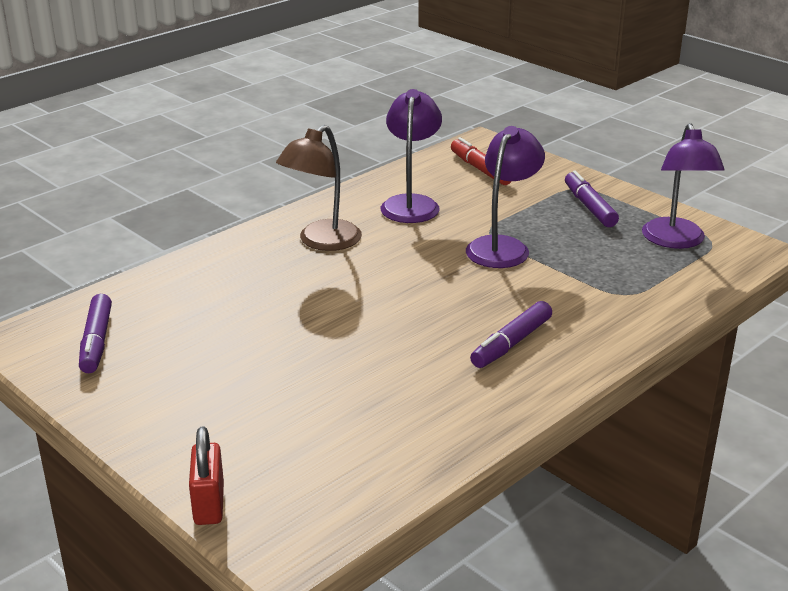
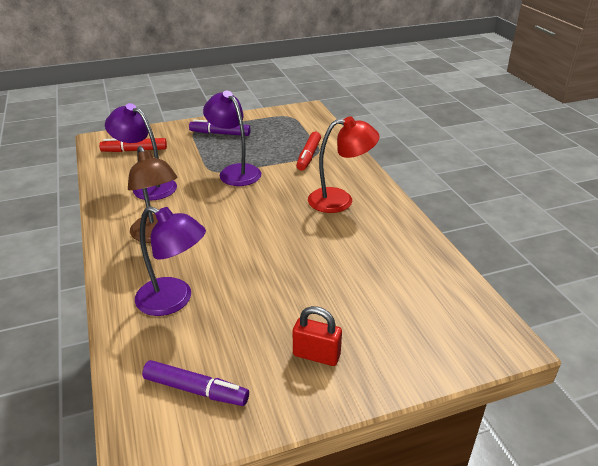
camera: 65 degrees left, 5 degrees up
(209, 504) = (447, 367): red padlock -> red padlock (316, 355)
(511, 343) = (340, 200): purple marker -> red lamp
(607, 288) = (308, 156): none -> red marker
(675, 241) = (280, 124): purple lamp -> purple lamp (174, 300)

